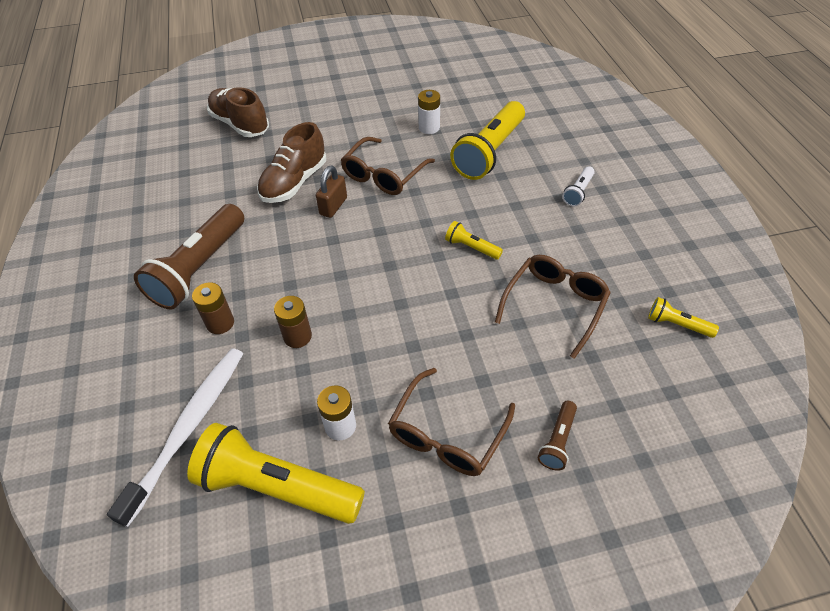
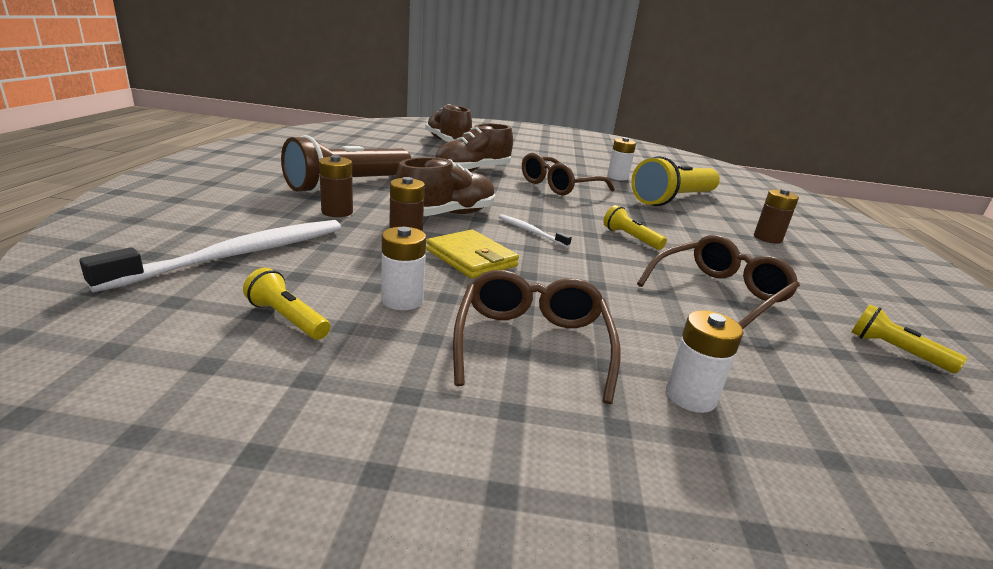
camera: 15 degrees right, 25 degrees down
(277, 486) = (287, 318): yellow flashlight -> yellow flashlight, size x0.46
(311, 282) = (446, 215): none -> brown shoe
(333, 206) = (499, 188): brown padlock -> none
(362, 343) = (471, 258): none -> yellow wallet
(390, 276) = (530, 231): none -> white toothbrush
(447, 434) = (532, 344): brown glasses -> brown glasses turned 135 degrees clockwise
(557, 441) = (690, 396): brown flashlight -> white battery
(578, 192) = (767, 238): white flashlight -> brown battery

